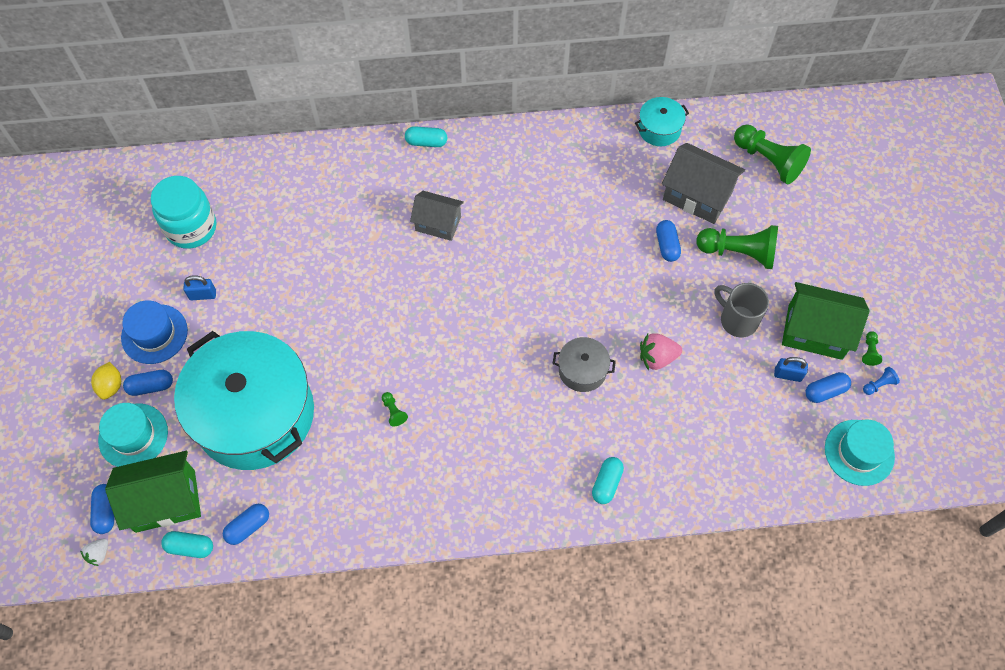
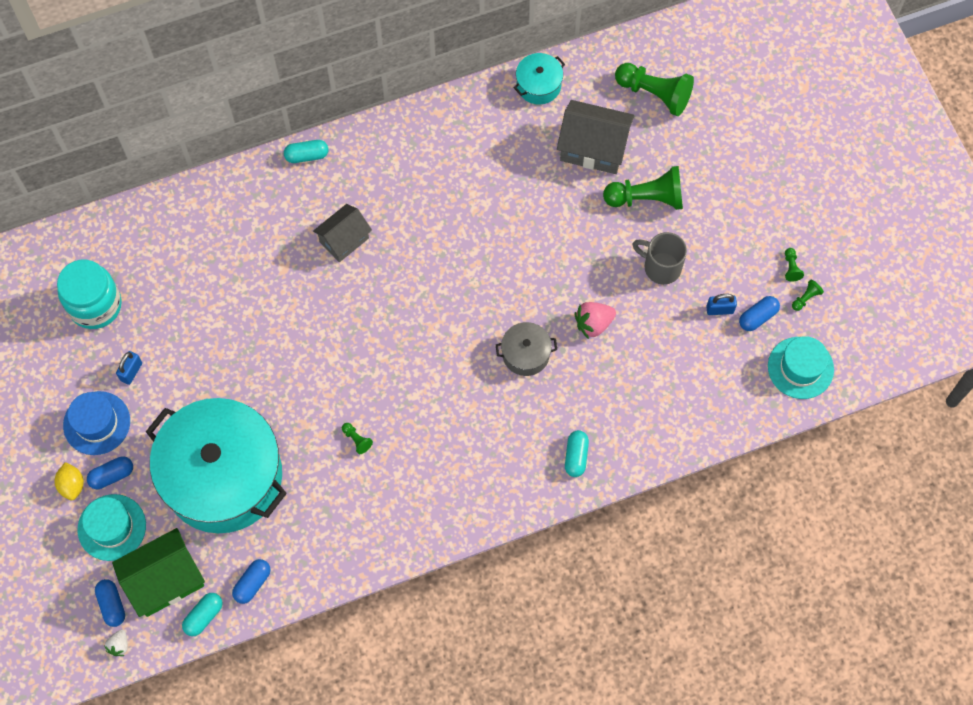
camera: 15 degrees left, 5 degrees up
(190, 547) = (204, 616): turquoise capsule -> turquoise capsule turned 45 degrees counterclockwise
(203, 295) = (131, 372): blue padlock -> blue padlock turned 45 degrees counterclockwise
(438, 223) = (344, 240): grey house -> grey house turned 45 degrees counterclockwise
(667, 245) = (576, 207): blue capsule -> none
(815, 332) = (736, 261): green house -> none
(878, 384) = (806, 298): blue pawn -> green pawn

